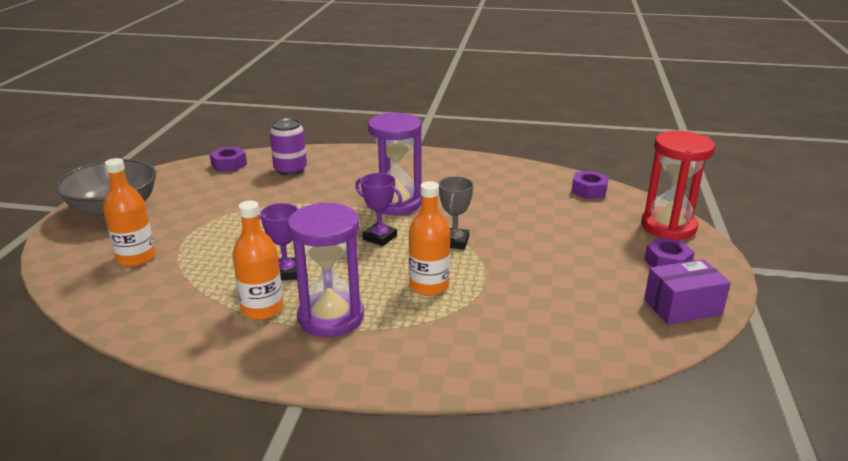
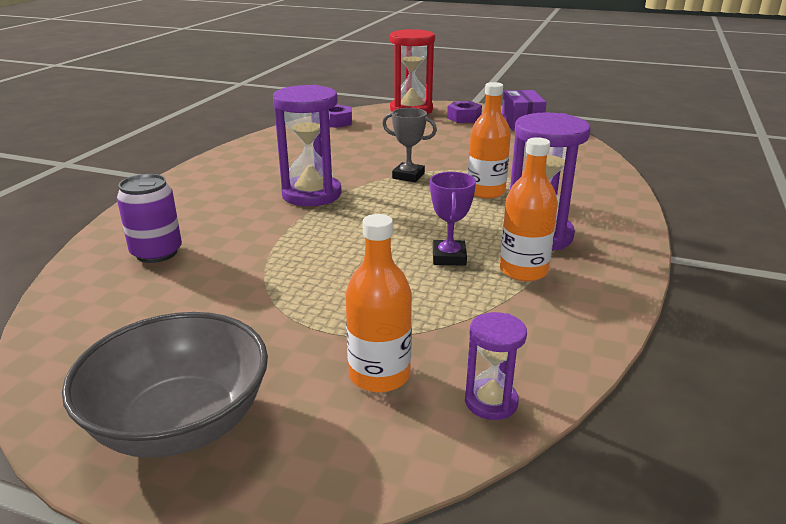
camera: 80 degrees left, 0 degrees up
(97, 297) = (491, 402): none -> purple hourglass
(229, 165) = (83, 304): purple nut -> none
(379, 238) = (386, 206): purple trophy -> none

